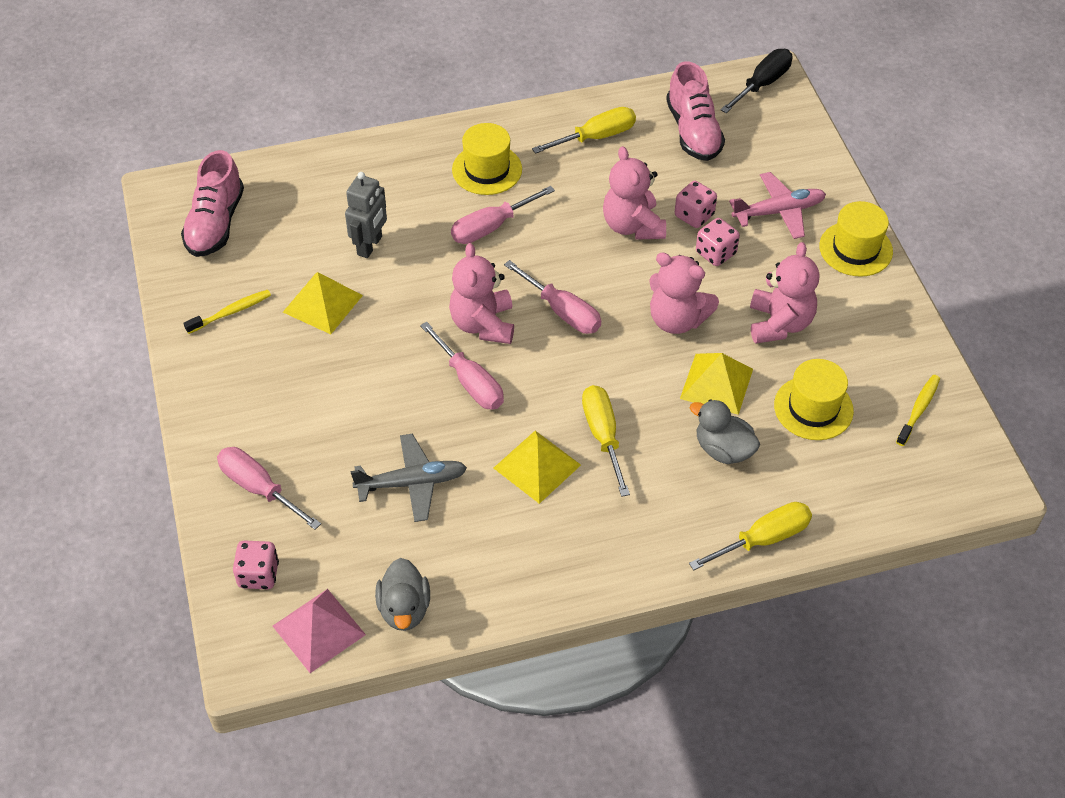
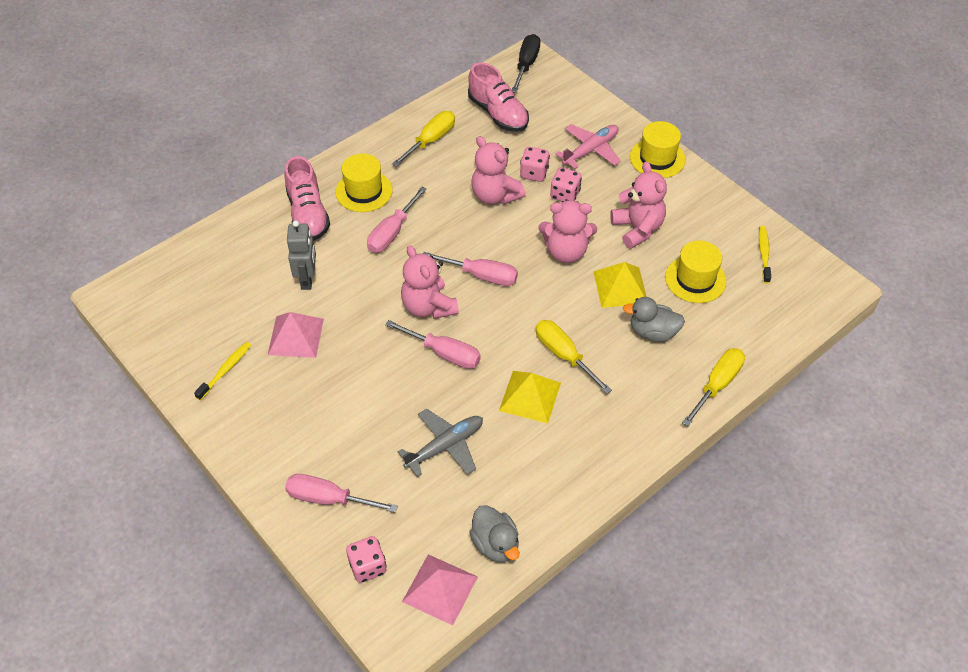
camera: 25 degrees left, 0 degrees up
(215, 224) = (172, 306): pink shoe -> pink shoe (308, 214)
(322, 303) = (295, 336): yellow pyramid -> pink pyramid

